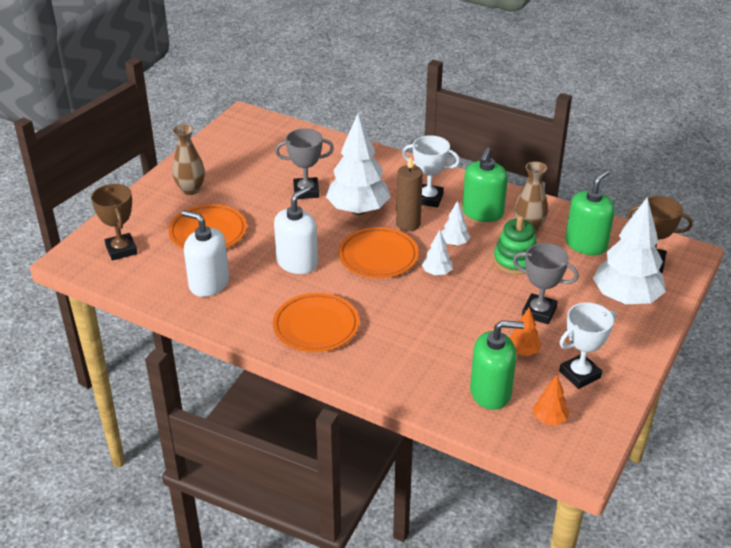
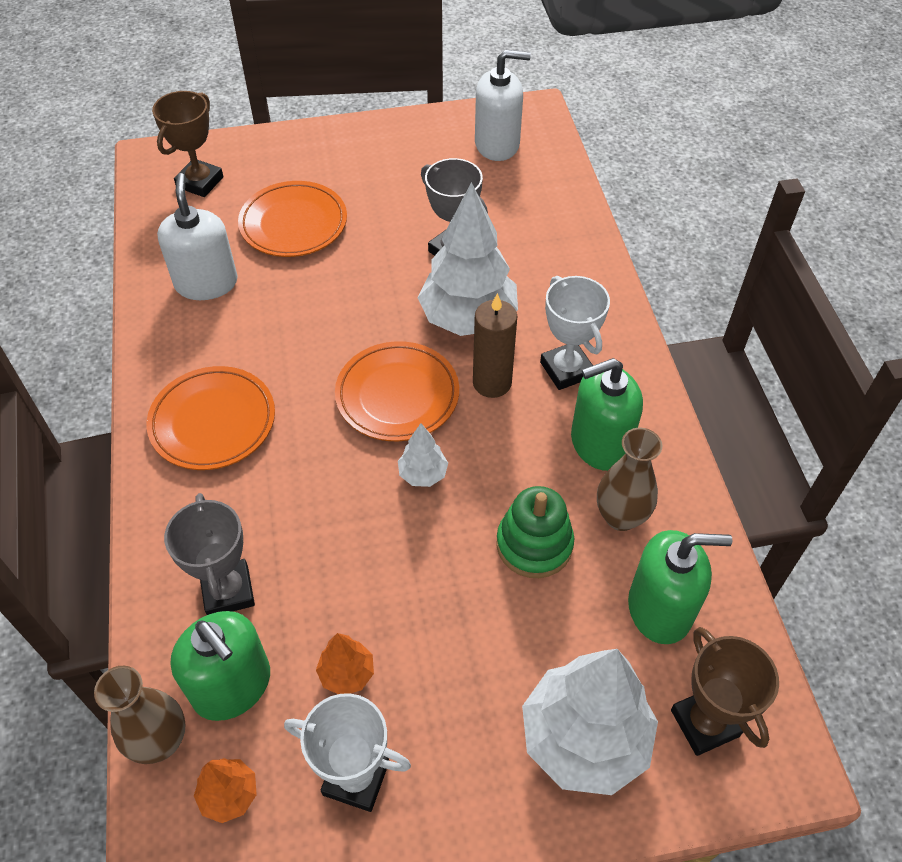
camera: 50 degrees right, 15 degrees up
(190, 190) = (353, 162): brown vase -> brown vase (160, 741)
(297, 262) = (313, 330): white soap dispenser -> white soap dispenser (497, 144)
(454, 243) = (502, 454): white tree -> none
(539, 312) = (448, 642): grey trophy -> grey trophy (228, 591)

